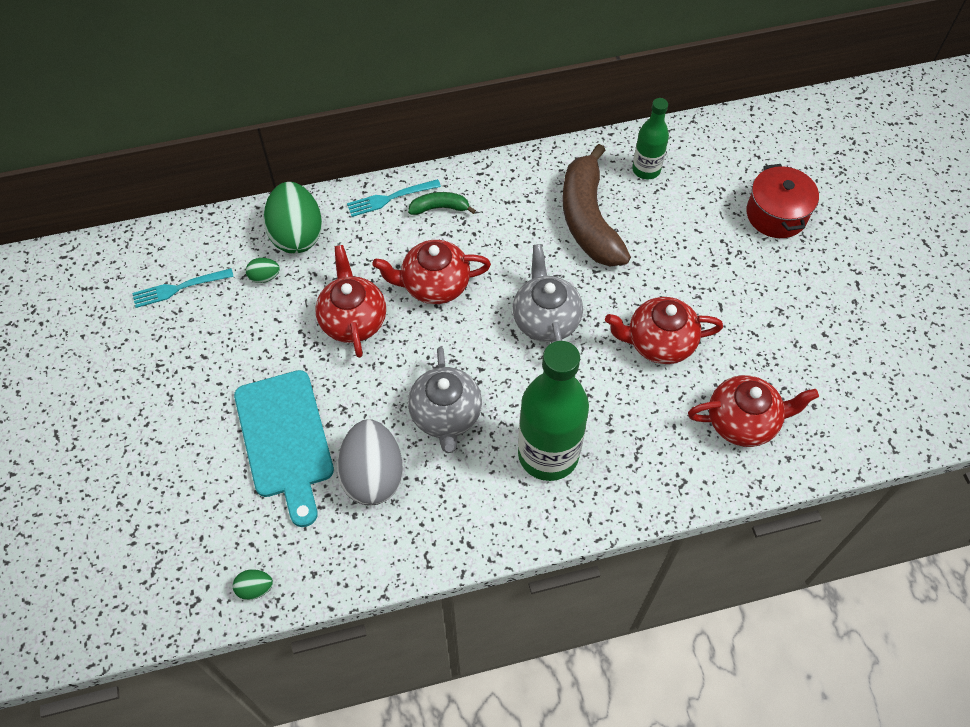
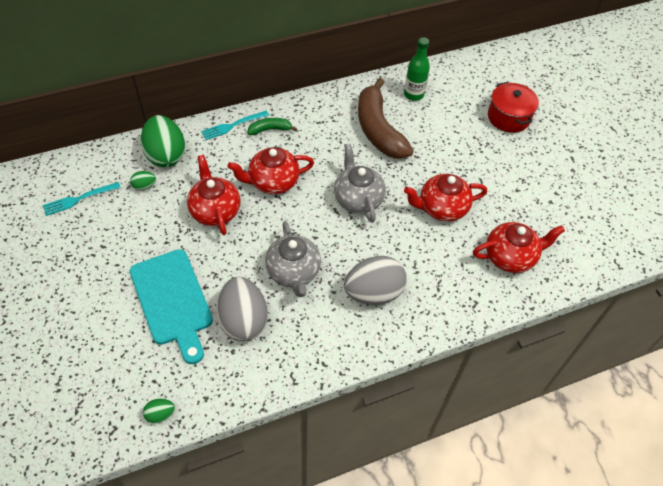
camera: 10 degrees left, 5 degrees down
(548, 454) = (373, 293): green bottle -> grey egg

